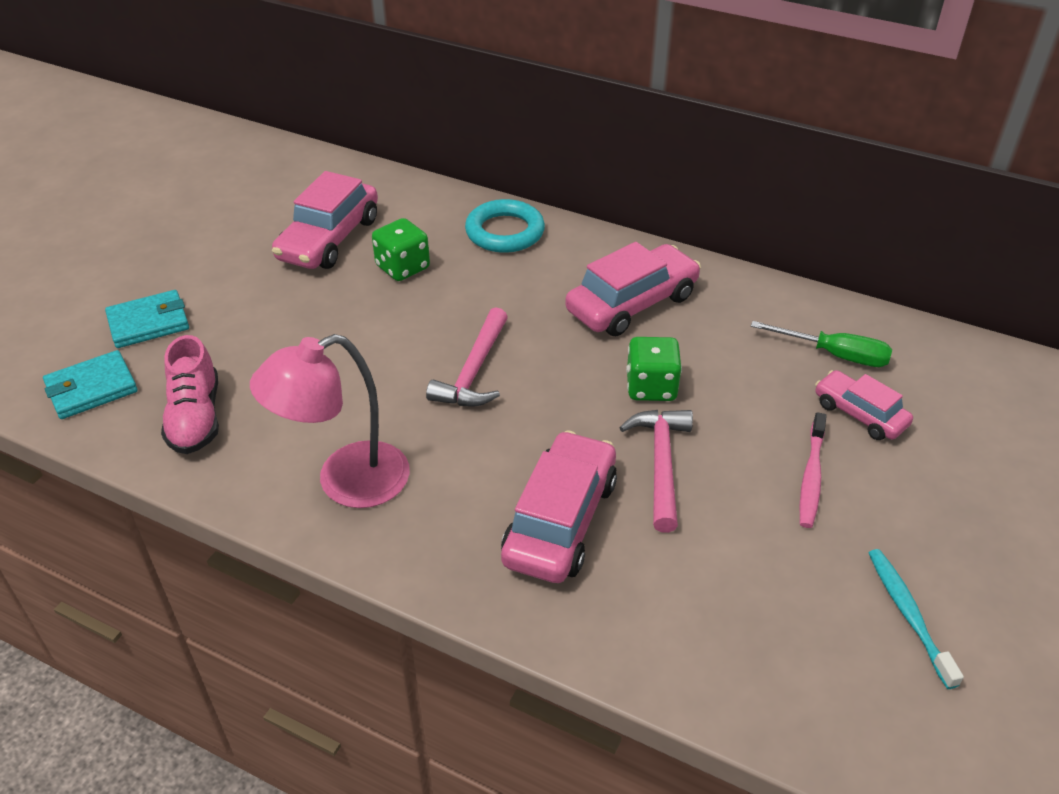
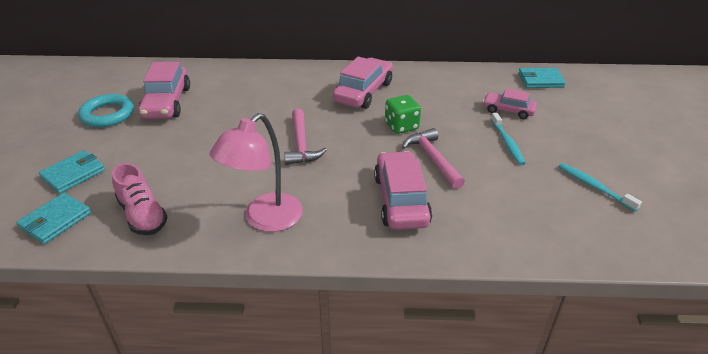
camera: 25 degrees left, 5 degrees down
(402, 267) = (223, 106): green dice -> none
(505, 232) = (270, 76): turquoise ring -> turquoise ring (107, 114)
(811, 477) = (507, 143): pink toothbrush -> turquoise toothbrush
(834, 355) = (478, 89): green screwdriver -> none
(969, 370) = (540, 80): none -> turquoise wallet

